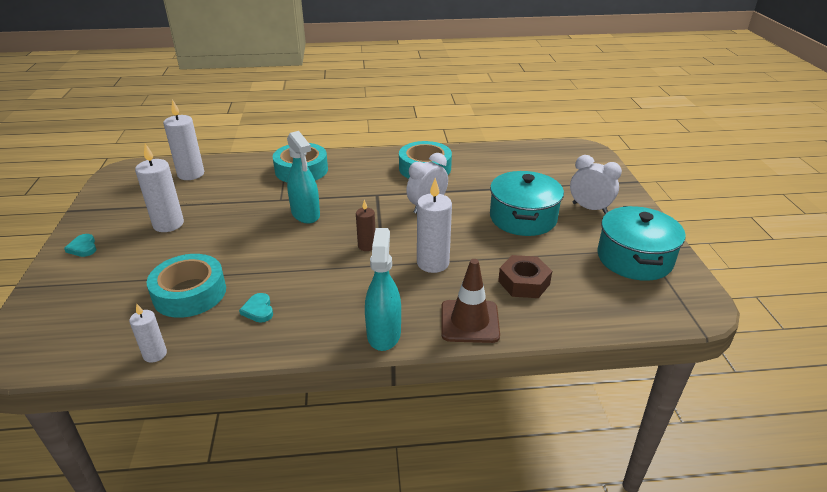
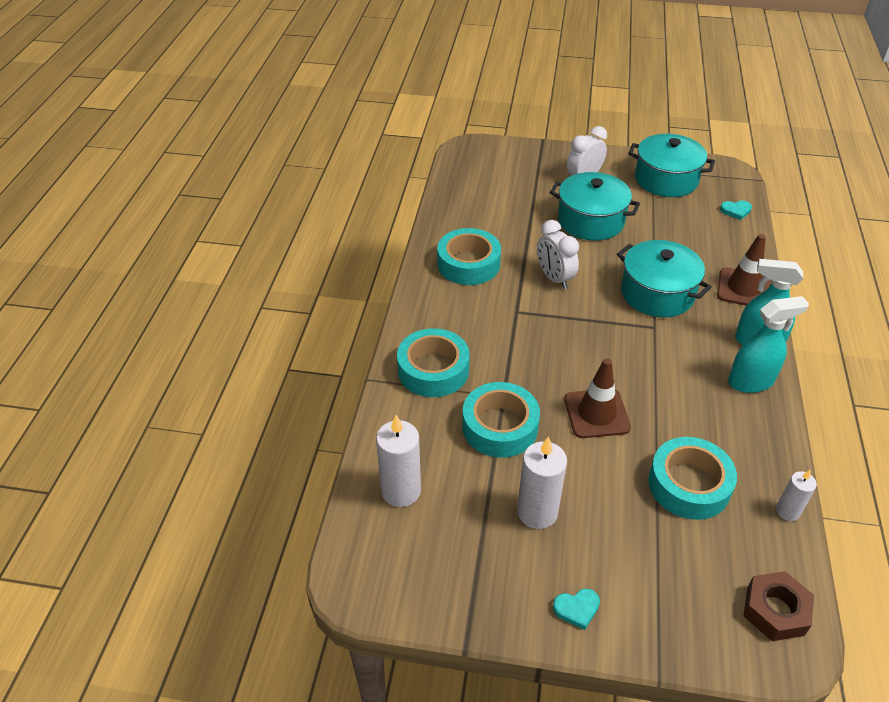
camera: 75 degrees left, 10 degrees up
(249, 201) = (500, 427): none -> turquoise tape
(258, 310) = (721, 427): turquoise heart -> turquoise heart (736, 211)
(267, 241) = (596, 413): none -> brown traffic cone
(305, 214) = (545, 375): turquoise spray bottle -> turquoise spray bottle (751, 381)
(367, 246) = (620, 334): brown candle -> none
(433, 263) = (657, 293): white candle -> turquoise pot
(524, 282) = (693, 246): brown nut -> brown nut (775, 611)

